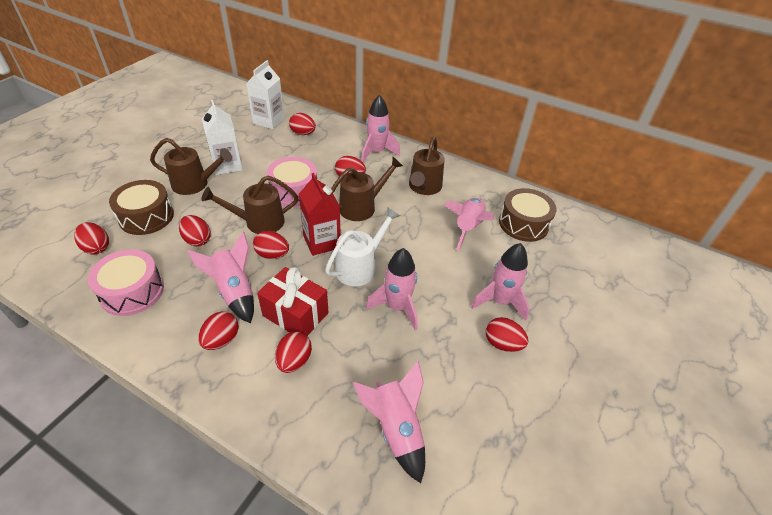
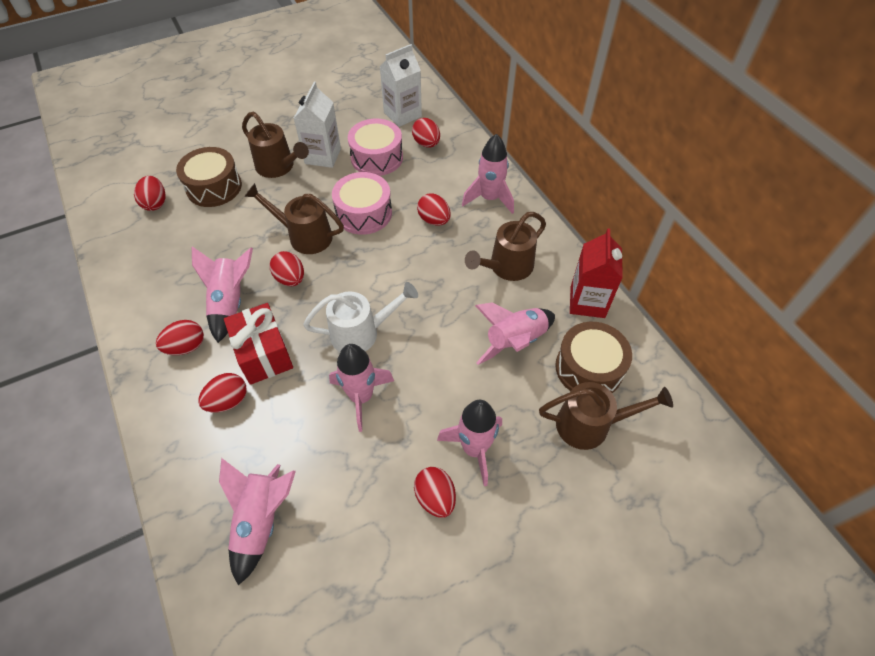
camera: 35 degrees right, 10 degrees up
(132, 292) = (152, 262): pink drum -> pink drum (377, 157)
(197, 240) = (238, 232): red egg -> none
(322, 242) = (346, 286): red carton -> red carton (587, 302)
(362, 206) = (419, 262): brown watering can -> brown watering can (591, 424)

